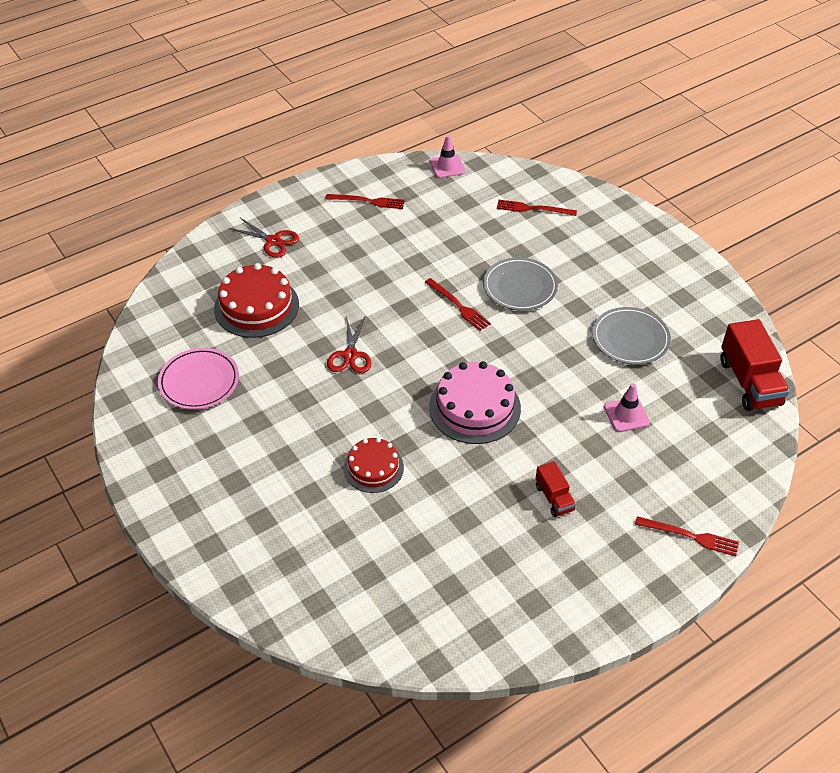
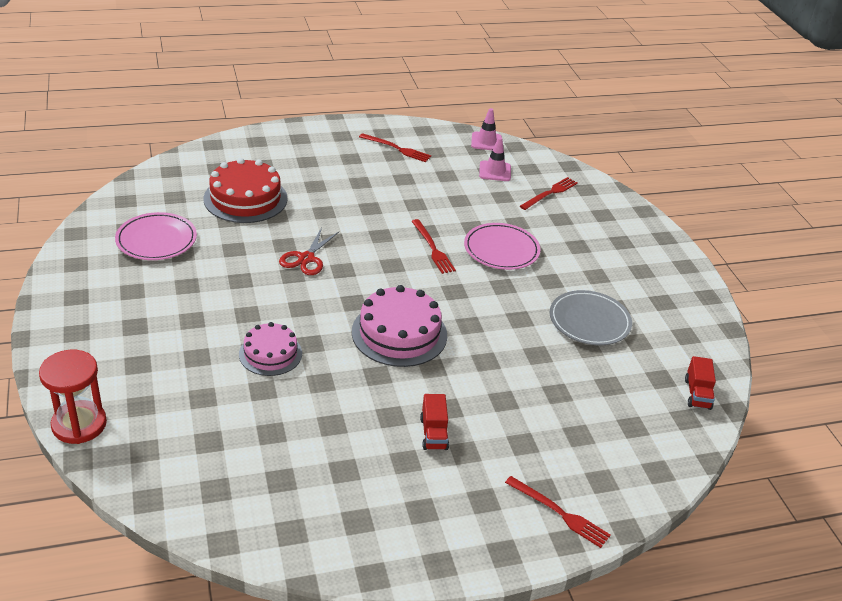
camera: 15 degrees right, 10 degrees down
(246, 599) = (79, 424): none -> red hourglass
(273, 241) = (292, 155): red scissors -> none
(373, 468) = (270, 354): red cake -> pink cake
(520, 287) = (501, 250): grey plate -> pink plate
(533, 209) = (550, 193): red fork -> red fork turned 105 degrees clockwise
(626, 415) = (550, 384): pink traffic cone -> pink traffic cone (495, 171)
(749, 382) = (697, 394): red truck -> red truck, size x0.54

